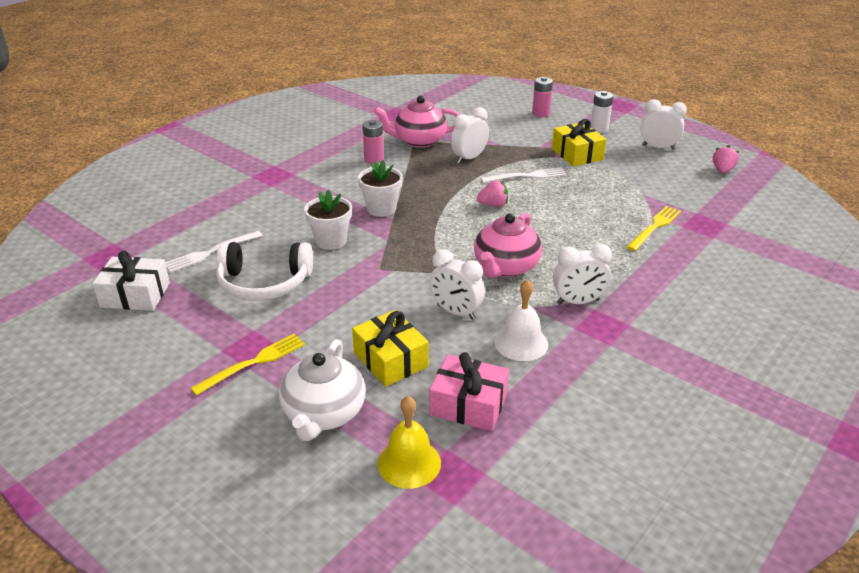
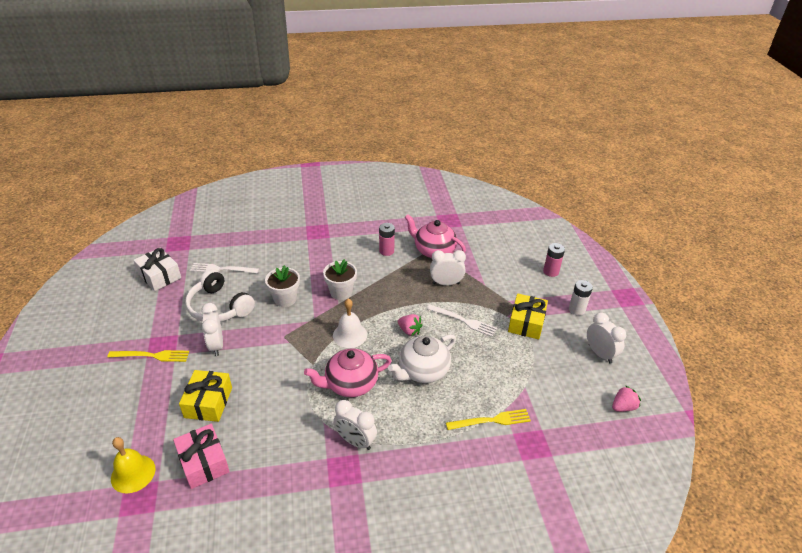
camera: 40 degrees right, 5 degrees up
(324, 414) = (139, 411): white teapot -> white teapot (422, 371)
(456, 312) = (280, 396): white clock -> white clock (216, 345)
(521, 343) = (283, 444): white bell -> white bell (350, 335)

